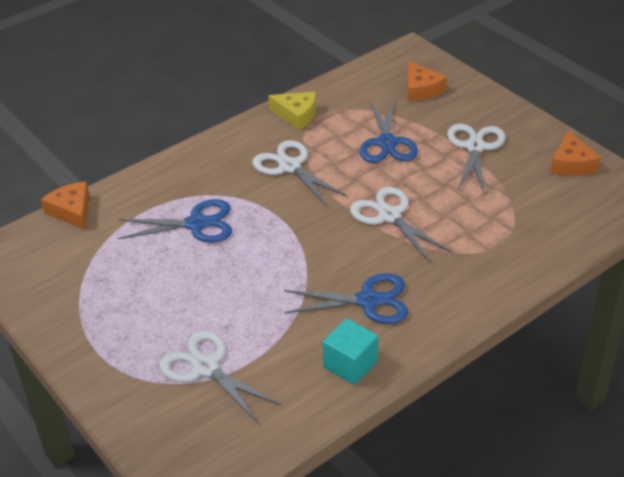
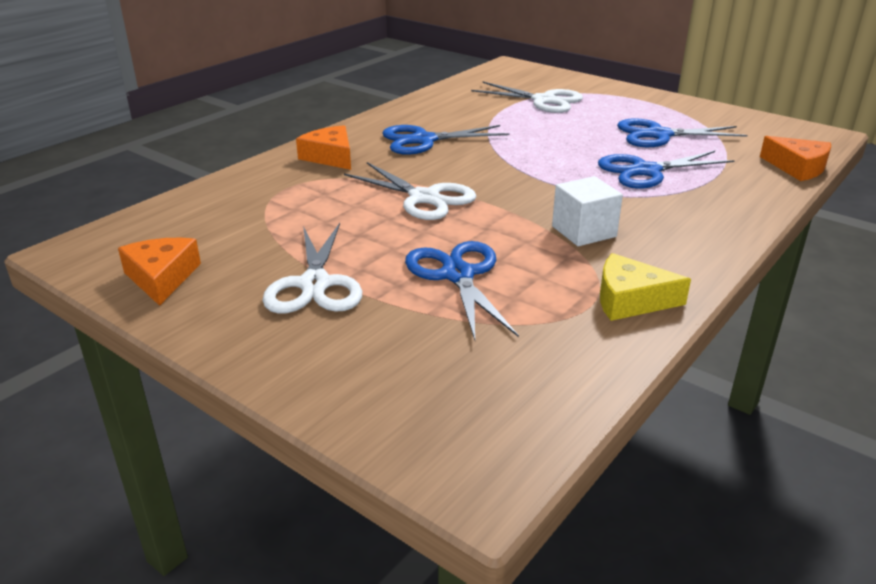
camera: 165 degrees right, 10 degrees down
(139, 276) = (659, 135): none -> blue scissors
(290, 167) = (584, 231): white scissors -> white cube
(350, 364) = (425, 111): turquoise cube -> none
(421, 89) = (425, 376): orange cheese -> orange cheese (330, 157)

